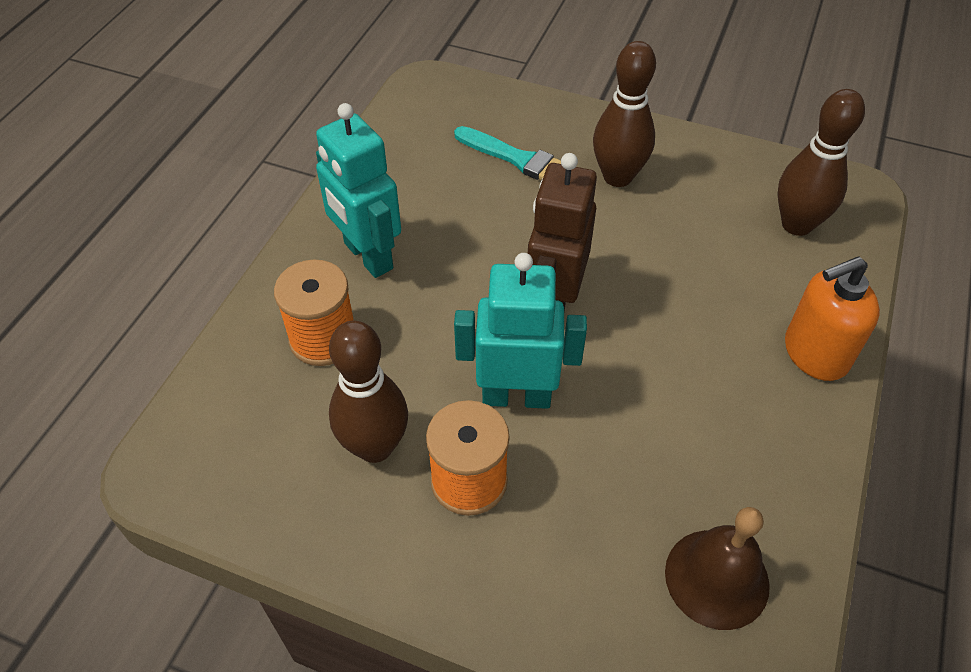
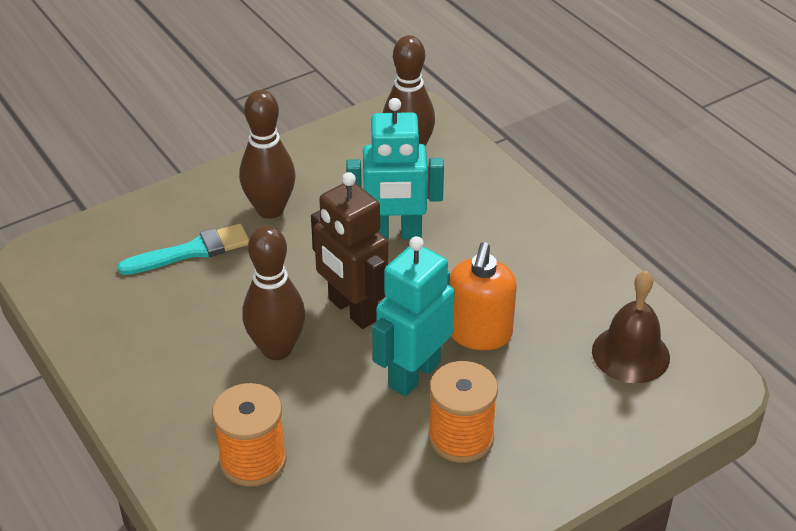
camera: 55 degrees left, 10 degrees down
(367, 256) = (195, 392): turquoise robot -> turquoise robot (395, 234)
(375, 446) = (385, 477): brown bowling pin -> brown bowling pin (277, 349)
(815, 353) = (515, 211): orange soap dispenser -> orange soap dispenser (479, 333)

